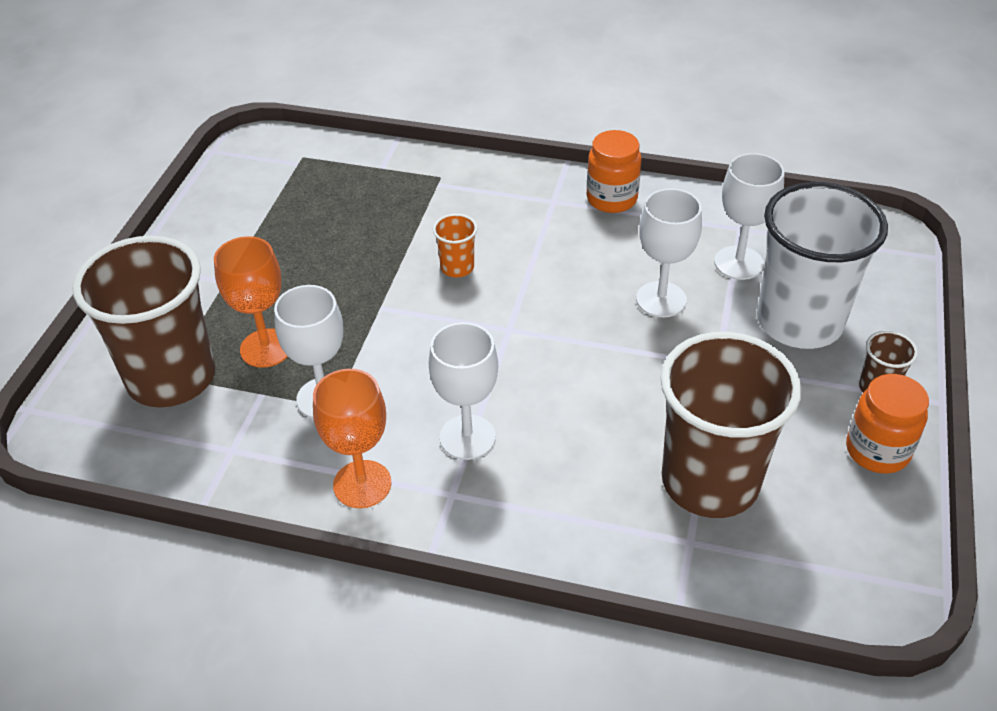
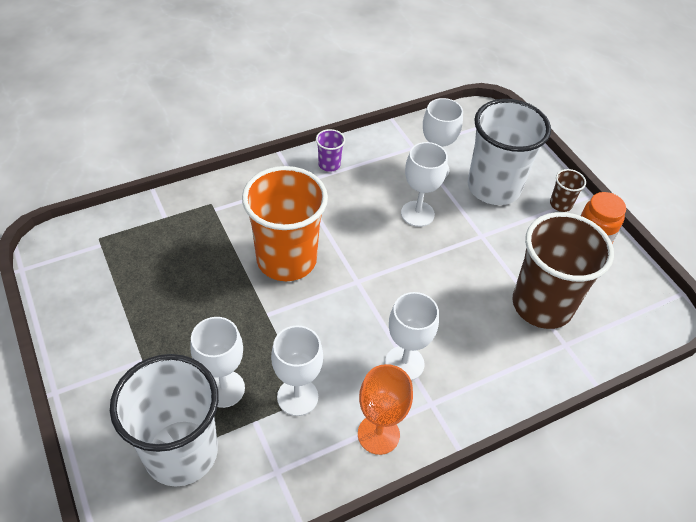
camera: 45 degrees left, 5 degrees up
(171, 377) = (181, 452): brown cup -> white cup
(266, 348) = (224, 389): orange goblet -> white goblet
(457, 267) = (286, 259): orange cup -> orange cup, size x2.42
(611, 199) = (329, 164): orange jar -> purple cup

